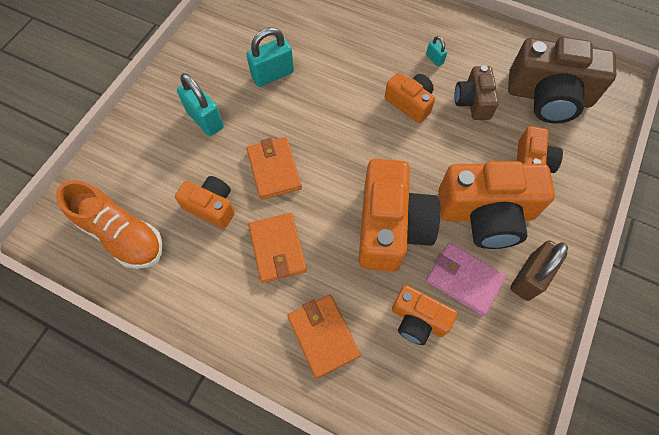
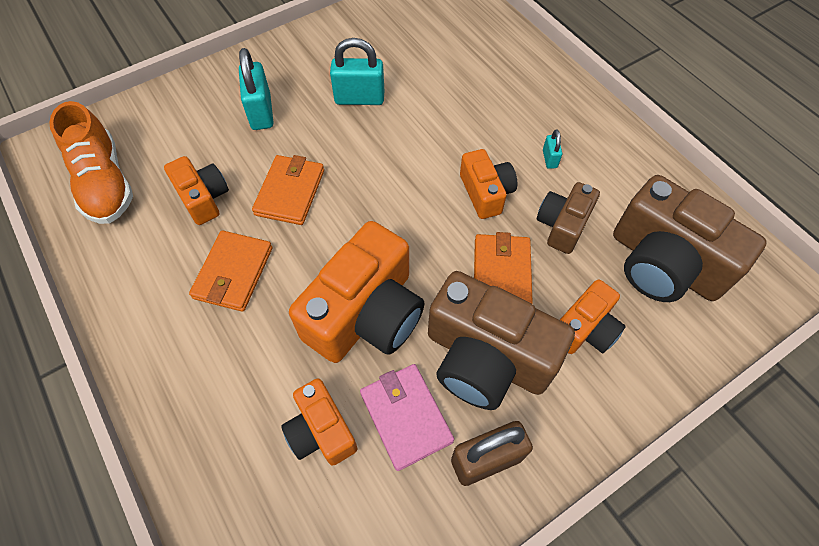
camera: 30 degrees right, 5 degrees down
(323, 336) = (210, 388): orange wallet -> orange wallet (501, 273)
(486, 214) = (486, 357): orange camera -> brown camera

